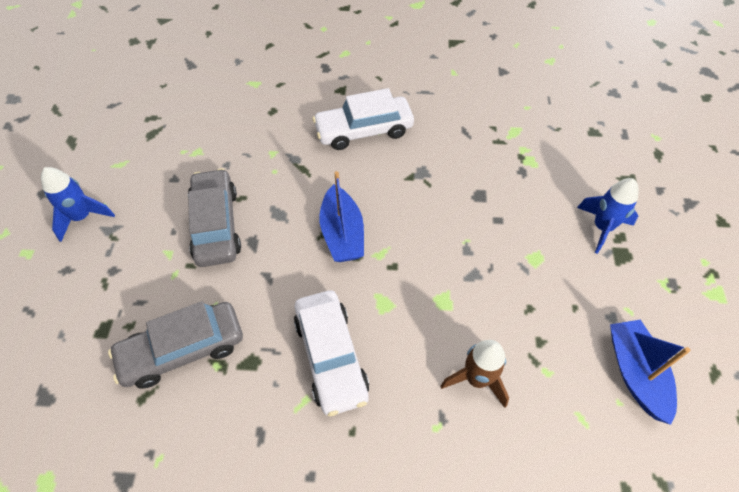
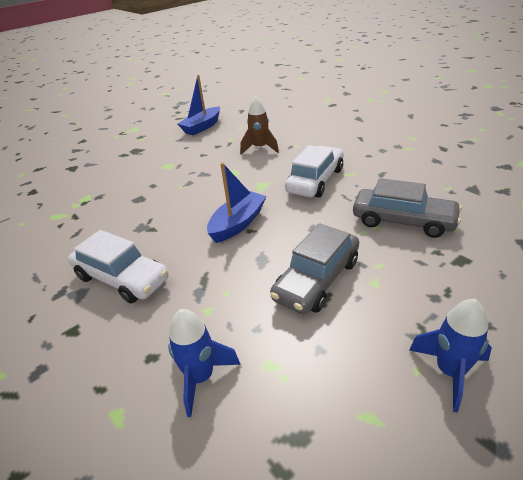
camera: 130 degrees left, 20 degrees down
(602, 227) = (122, 160): blue rocket -> blue rocket (201, 377)

